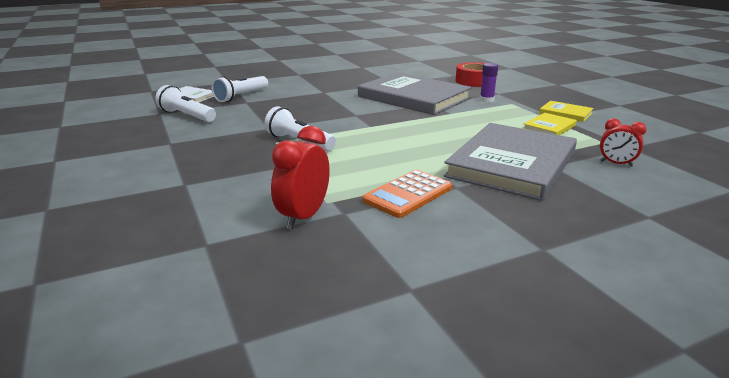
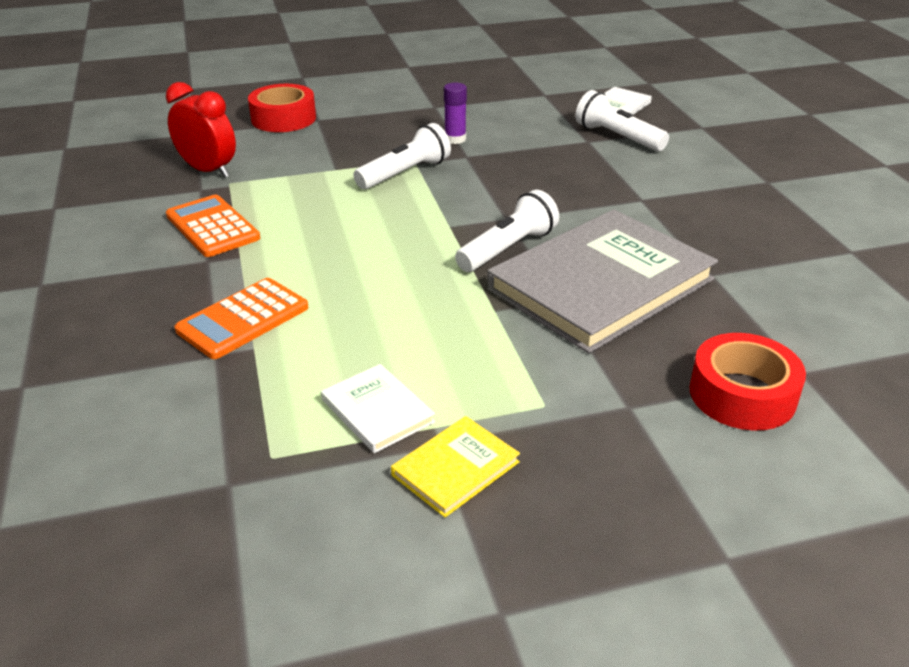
camera: 100 degrees right, 10 degrees up
(176, 201) = (283, 118): none -> red tape
(187, 116) = (530, 109): white flashlight -> white flashlight (508, 249)
(486, 100) = (574, 374): purple glue stick -> purple glue stick (455, 139)
(512, 164) = (243, 319): grey book -> orange calculator
(549, 127) = (377, 411): yellow book -> white book
(616, 163) = (177, 429): red clock -> none

